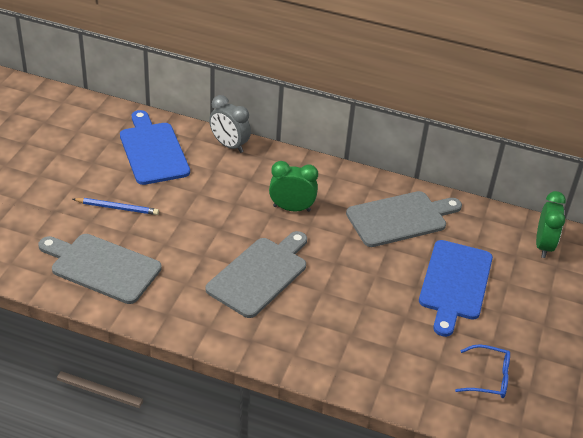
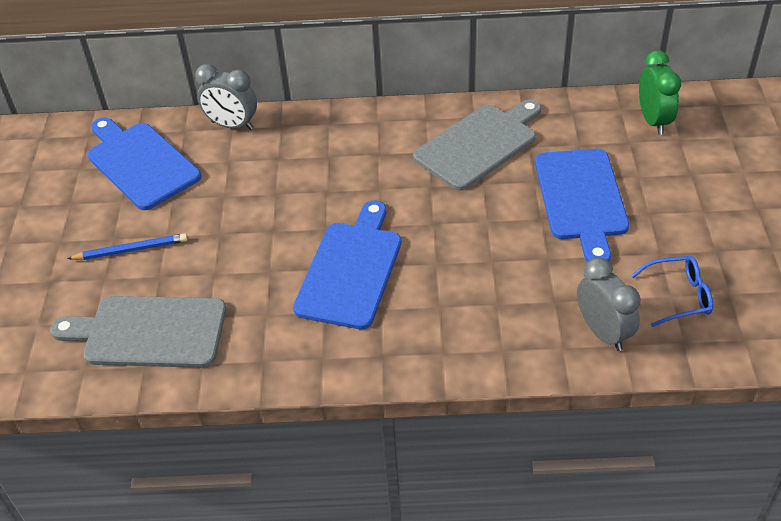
camera: 15 degrees left, 5 degrees up
(260, 274) = (351, 270): grey cutting board -> blue cutting board
(291, 208) = (347, 176): green clock -> none
(417, 382) = (603, 332): none -> grey clock

